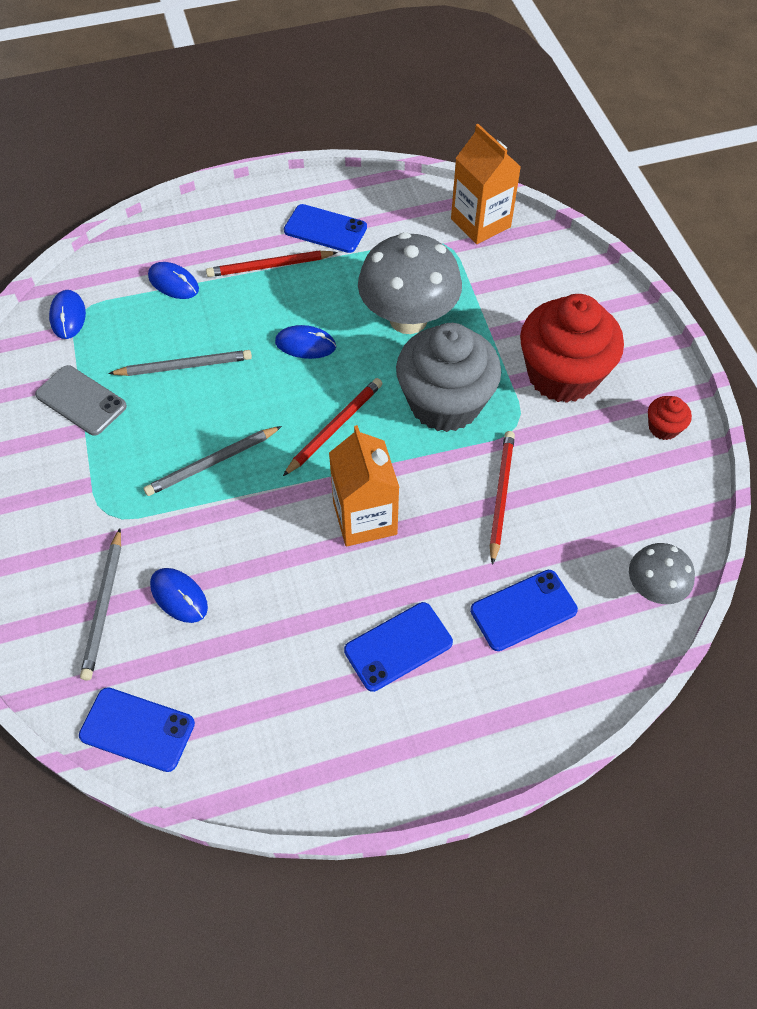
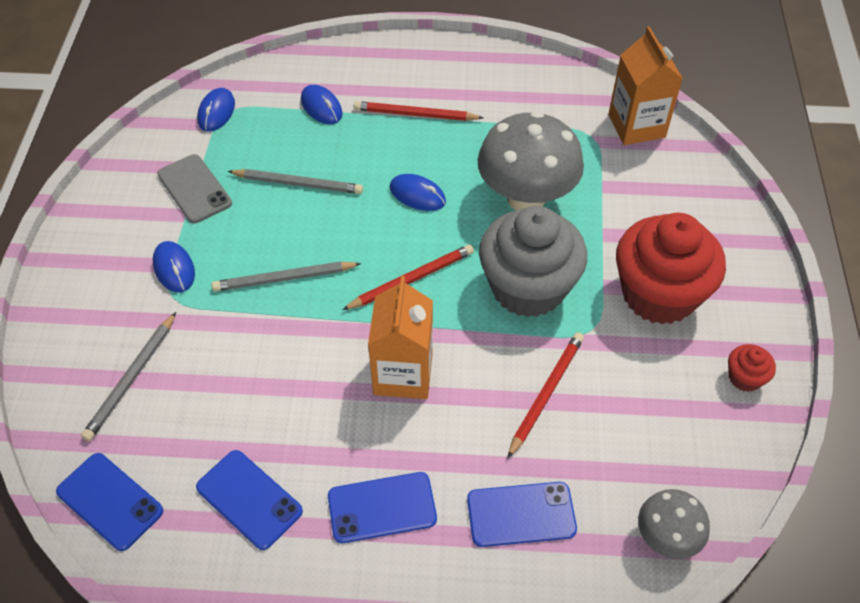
camera: 20 degrees right, 5 degrees down
(179, 596) = (200, 391): blue mouse -> blue mouse (174, 268)
(325, 229) = (482, 94): blue phone -> blue phone (249, 499)

